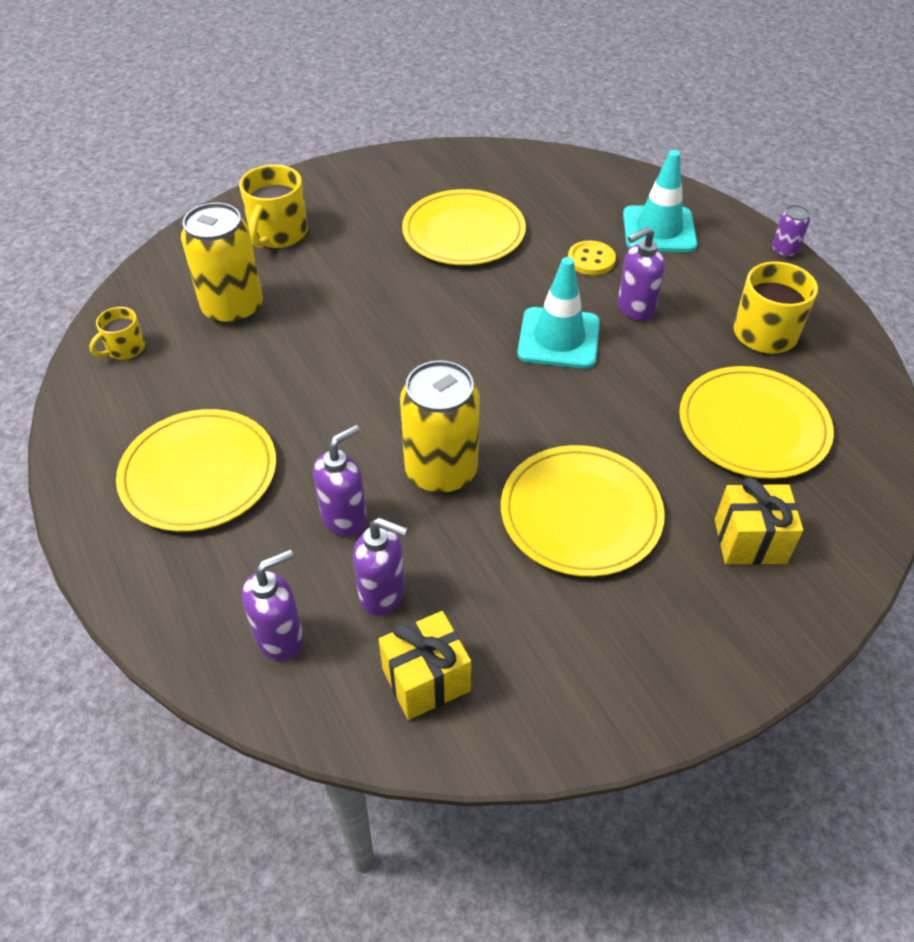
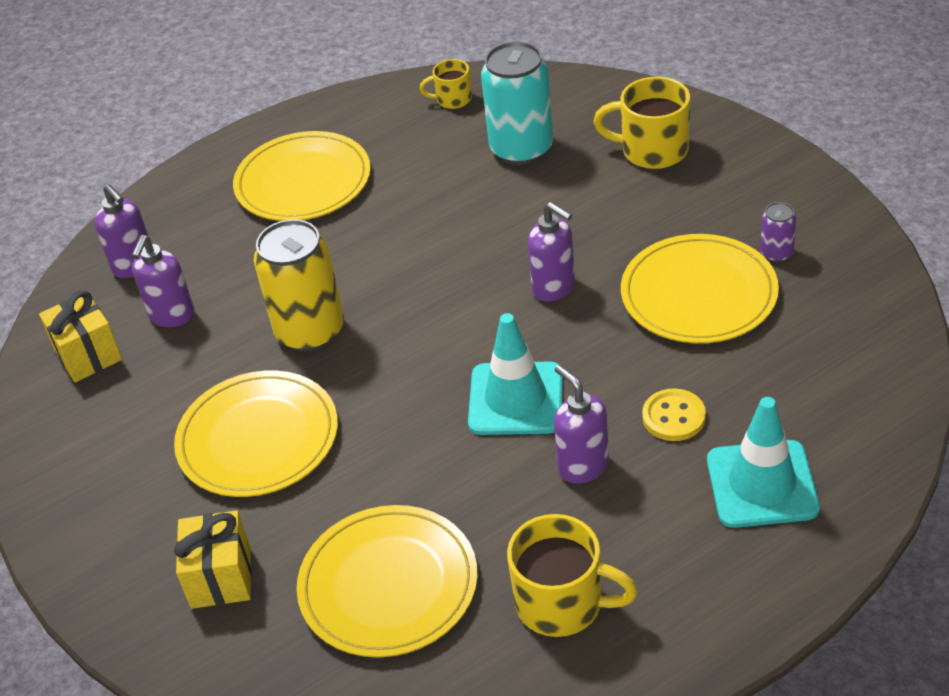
camera: 90 degrees right, 5 degrees down
(125, 349) = (452, 99): yellow mug -> yellow mug turned 45 degrees counterclockwise
(233, 308) = (521, 149): yellow can -> turquoise can
(345, 518) = (253, 278): purple soap dispenser -> purple soap dispenser (554, 287)
(784, 251) = (753, 634): purple can -> purple can (776, 253)

